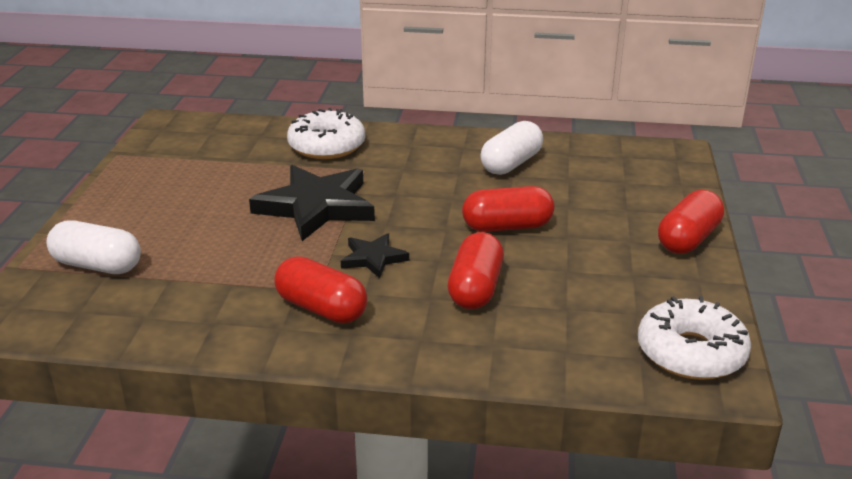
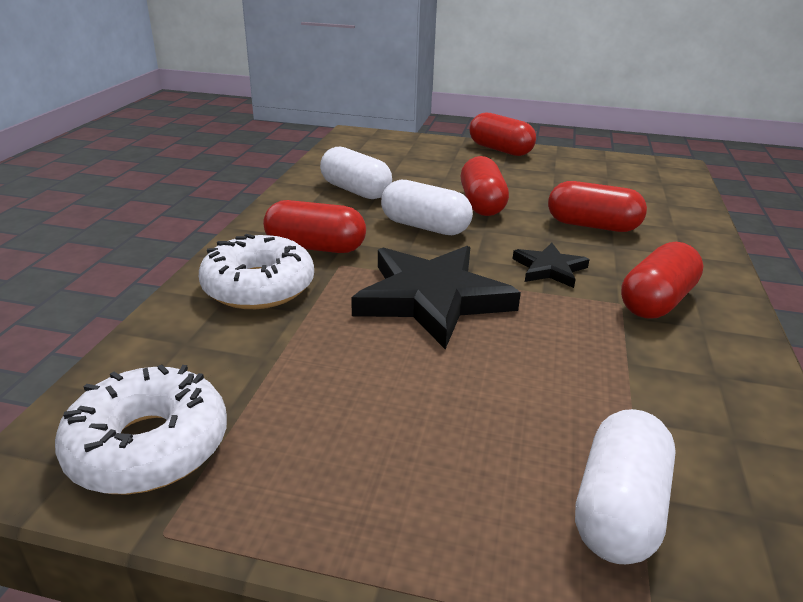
camera: 85 degrees left, 0 degrees up
(390, 158) = (315, 247): none -> red capsule
(442, 199) = (425, 227): none -> white capsule
(691, 352) = (649, 169): white donut -> white donut (149, 446)

